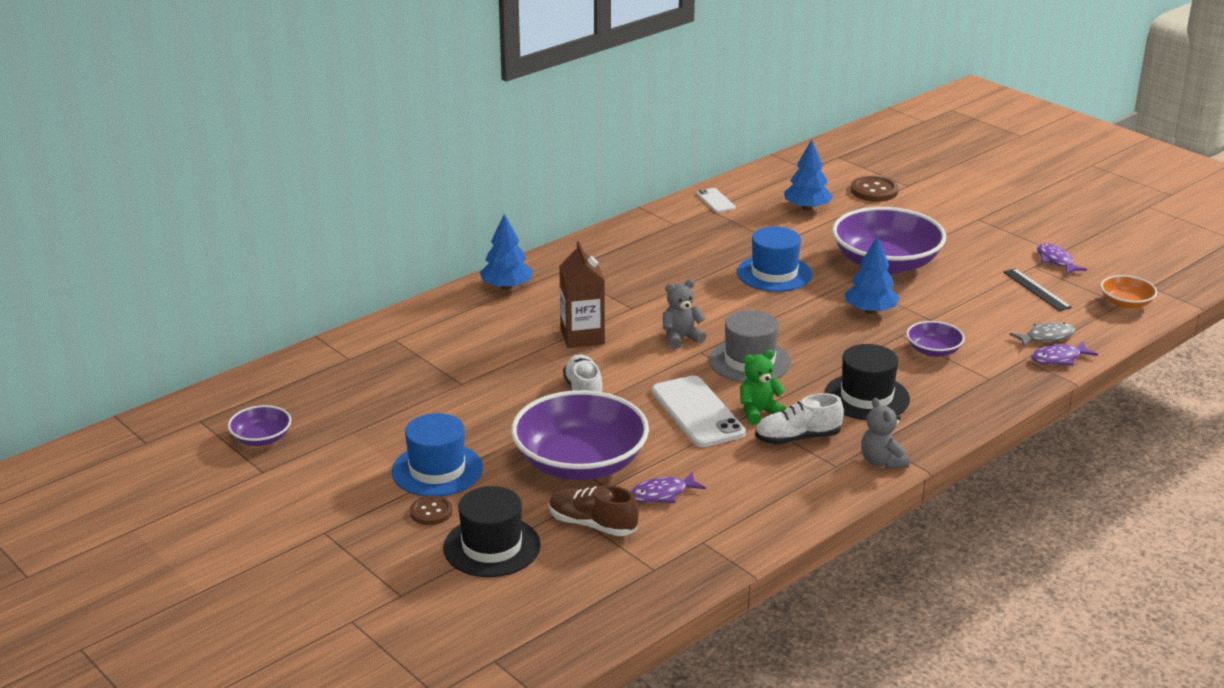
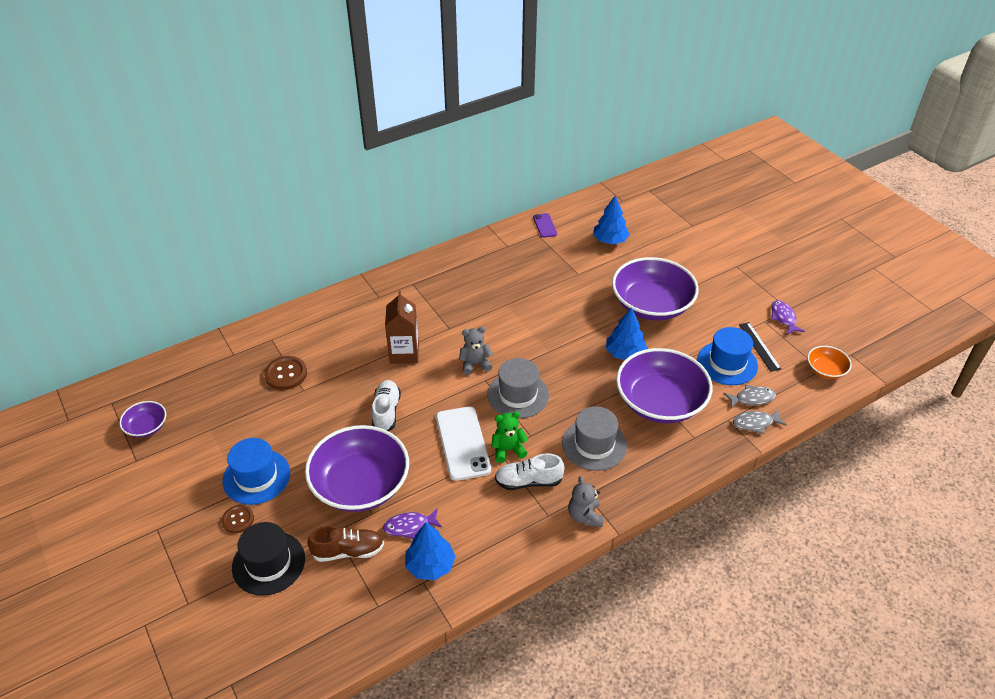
camera: 10 degrees right, 15 degrees up
(507, 287) = (367, 295): blue tree -> blue tree (430, 565)
(592, 525) = (348, 551): brown shoe -> brown shoe turned 135 degrees clockwise
(715, 201) = (545, 225): white phone -> purple phone
(774, 273) = (564, 305): blue hat -> blue hat (727, 363)
(866, 397) = (594, 444): black hat -> grey hat
(874, 191) = (665, 228): brown button -> brown button (286, 374)
(933, 351) = (660, 402): purple bowl -> purple bowl, size x2.14
(1059, 359) = (755, 423): purple fish -> grey fish

